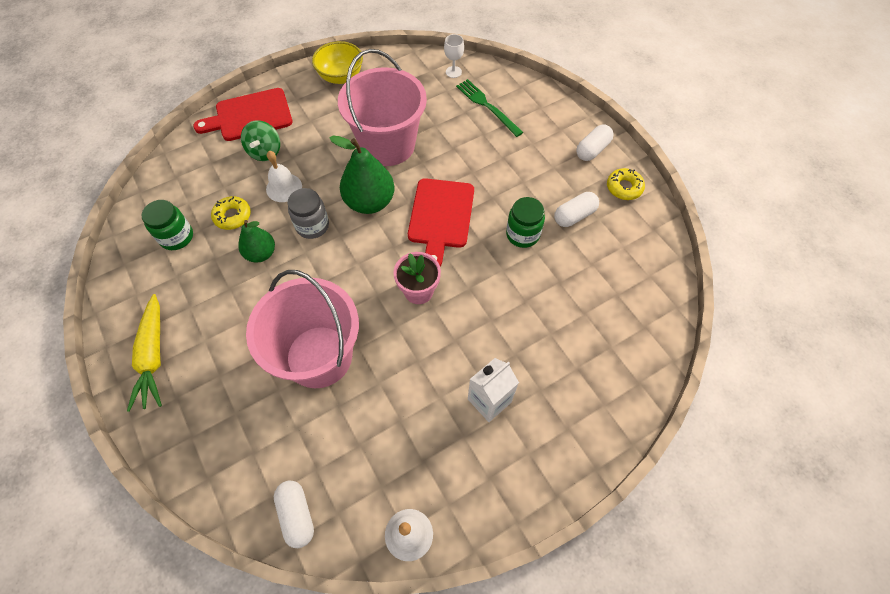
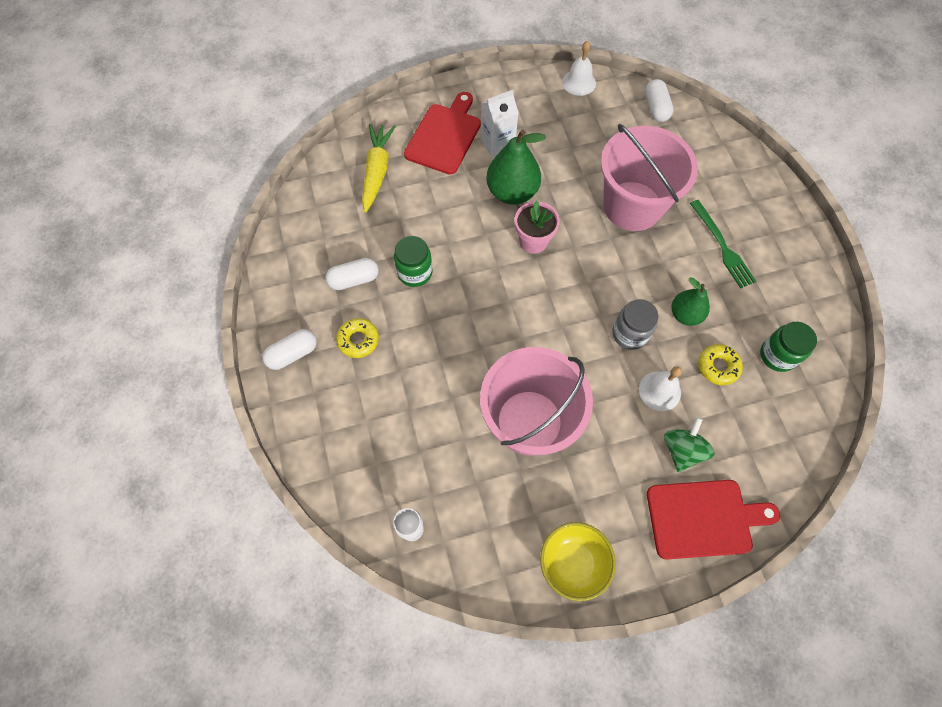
camera: 165 degrees left, 5 degrees up
(153, 356) = (781, 238): yellow carrot -> yellow carrot (377, 171)
(370, 202) = (564, 348): green pear -> green pear (512, 192)
(440, 217) = (491, 311): red cutting board -> red cutting board (444, 136)
(487, 106) = (388, 452): green fork -> green fork (722, 246)
(624, 187) = (286, 298): yellow donut -> yellow donut (358, 340)

